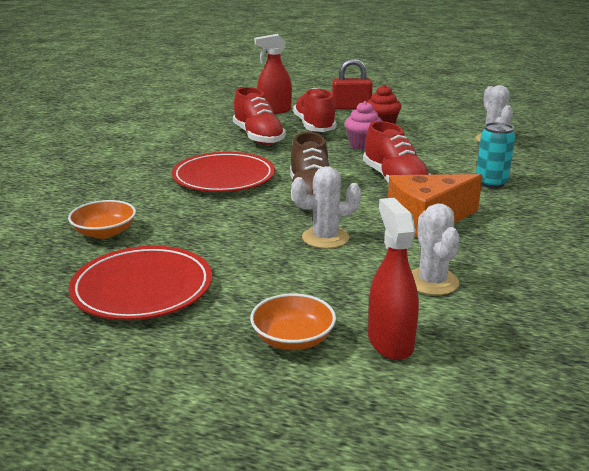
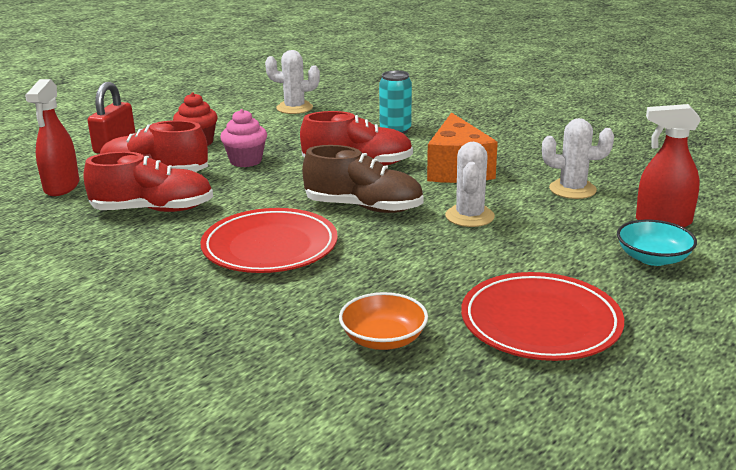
camera: 70 degrees left, 0 degrees up
(293, 339) = (653, 258): orange bowl -> turquoise bowl

